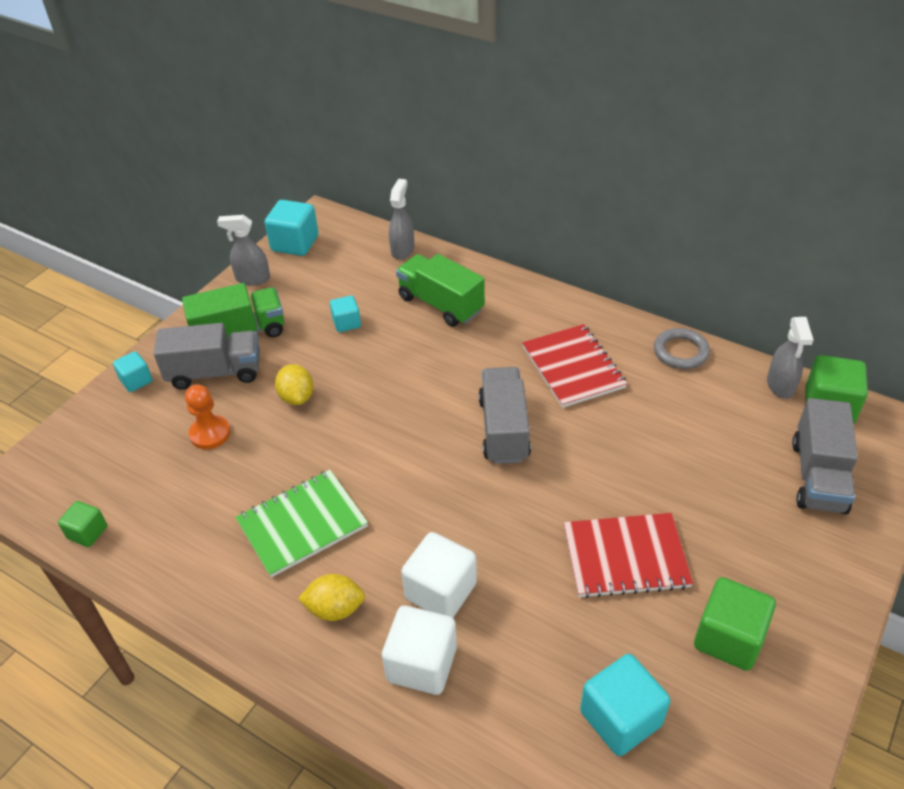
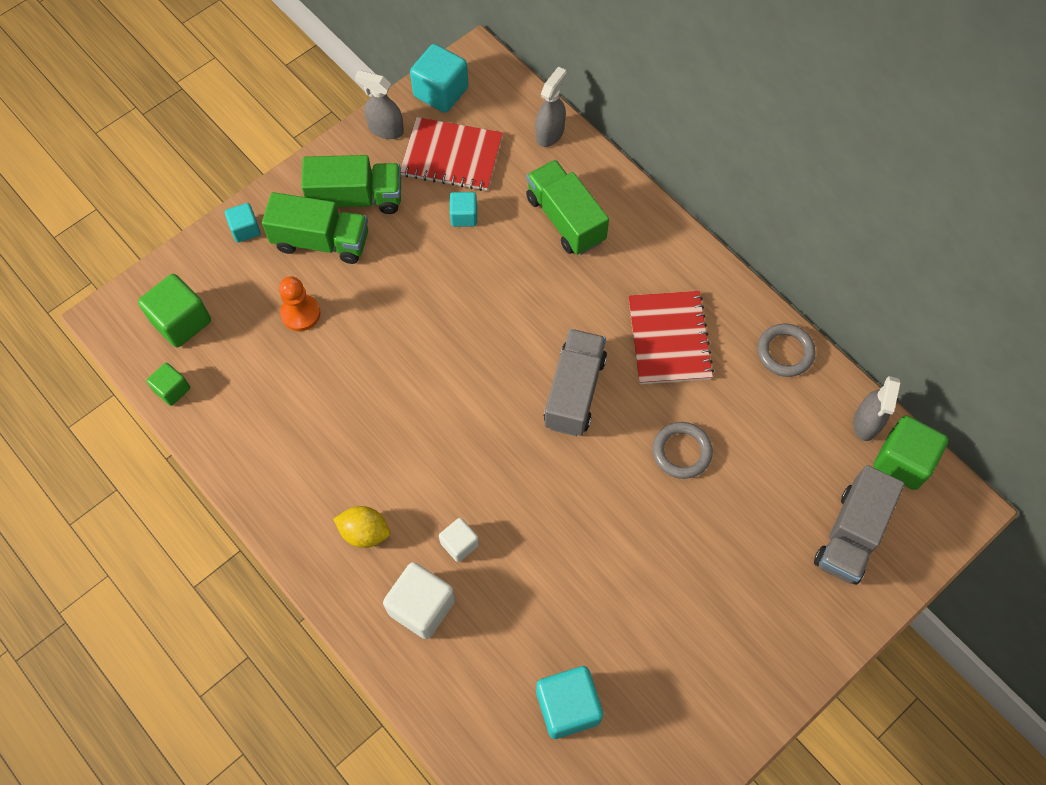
camera: 15 degrees right, 20 degrees up
(215, 372) = (321, 241): grey truck -> green truck
(297, 397) = (391, 295): yellow lemon -> none
(302, 524) = (359, 438): green notebook -> none
(441, 591) = (459, 544): white cube -> white cube, size x0.58
(625, 557) = (633, 561): red notebook -> red notebook (451, 156)
(627, 451) = (681, 452): none -> grey ring
(728, 638) = (689, 666): green cube -> green cube (181, 321)

